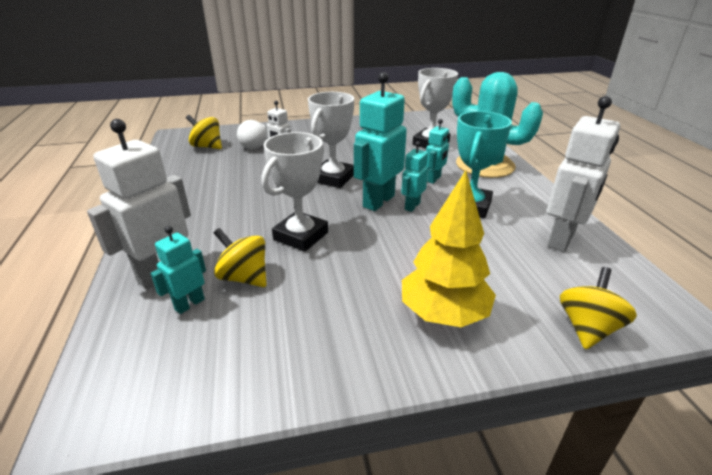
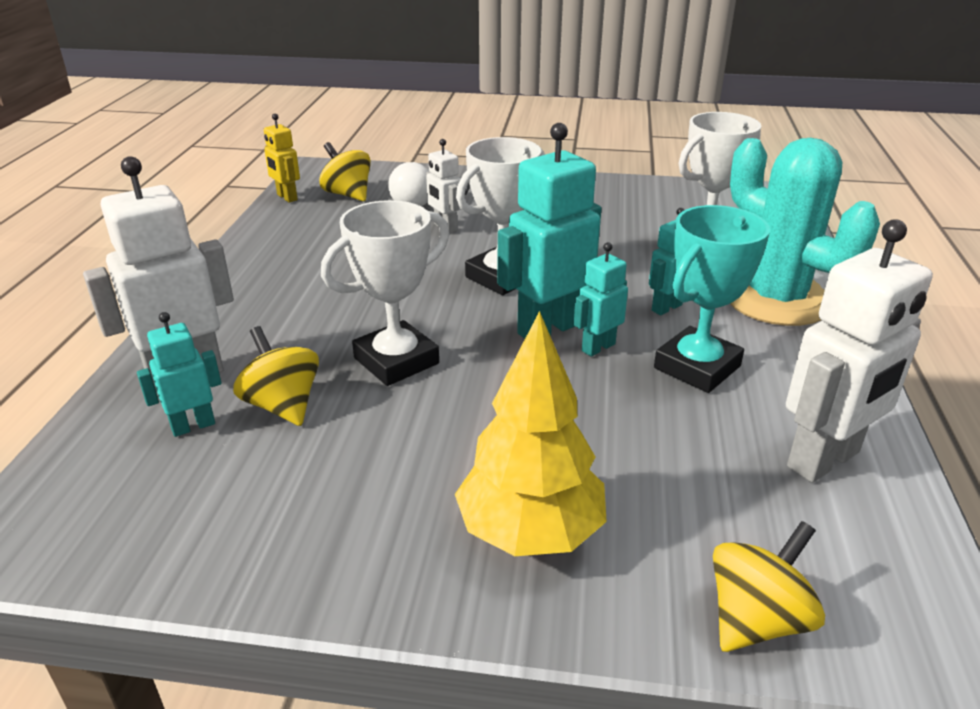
camera: 20 degrees right, 0 degrees up
(167, 154) = (286, 197): none -> yellow robot

